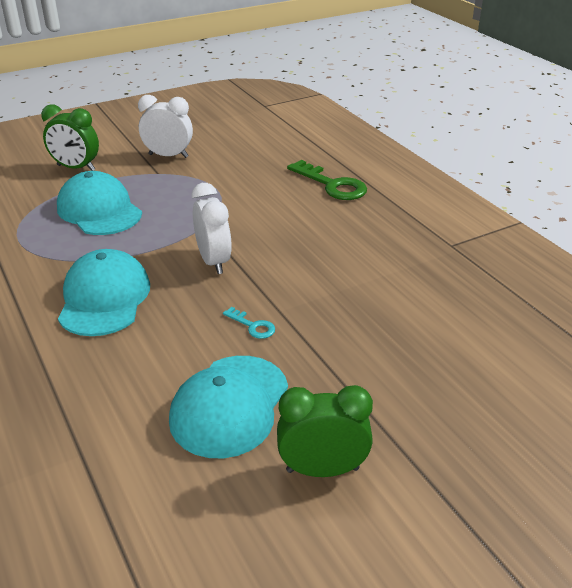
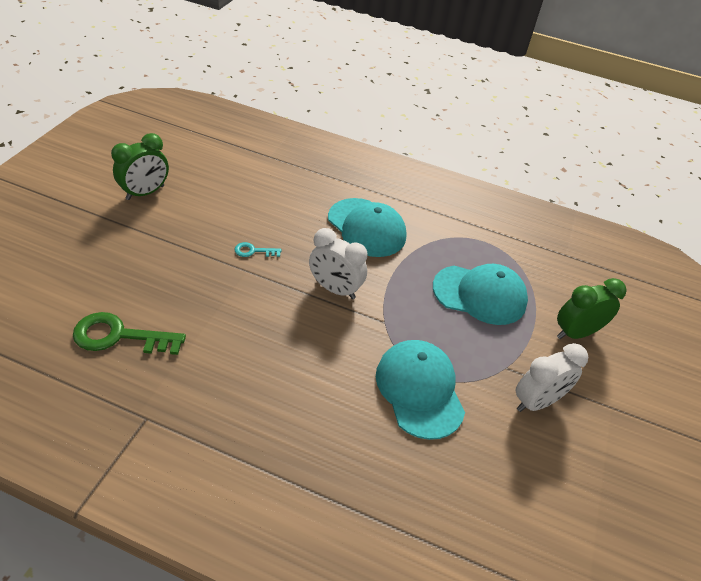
camera: 135 degrees right, 10 degrees up
(229, 405) = (220, 201): turquoise cap -> turquoise cap (419, 390)
(332, 185) = (332, 453): green key -> green key (119, 336)

